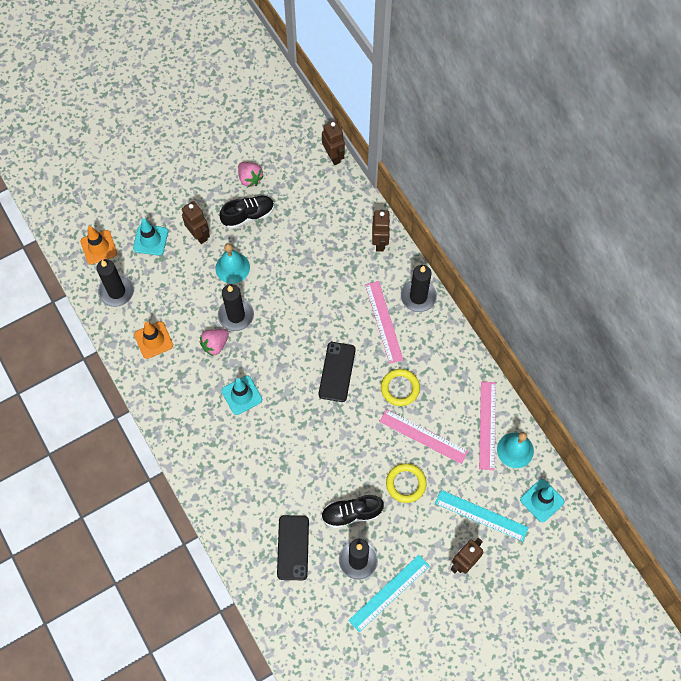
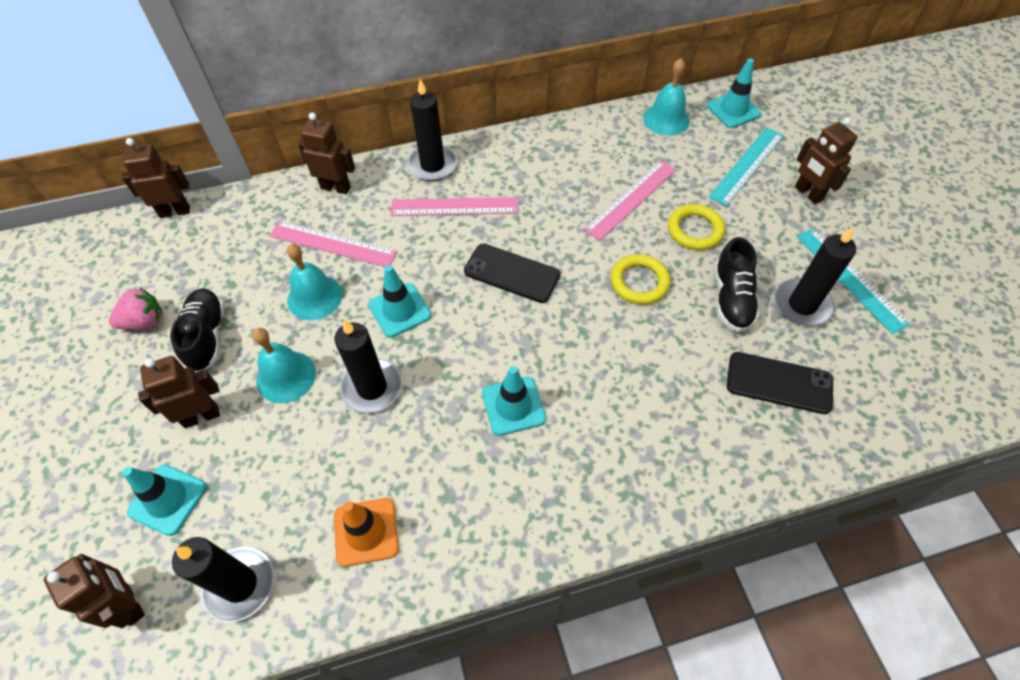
camera: 75 degrees left, 10 degrees down
(98, 247) = (130, 604): orange traffic cone -> brown robot
(215, 345) = (412, 429): pink strawberry -> none
(289, 262) = (314, 297): none -> turquoise bell
(292, 313) = (400, 310): none -> turquoise traffic cone
(400, 388) = (557, 209): yellow ring -> yellow ring (639, 282)
(487, 425) = (629, 136): pink ruler -> pink ruler (333, 243)

